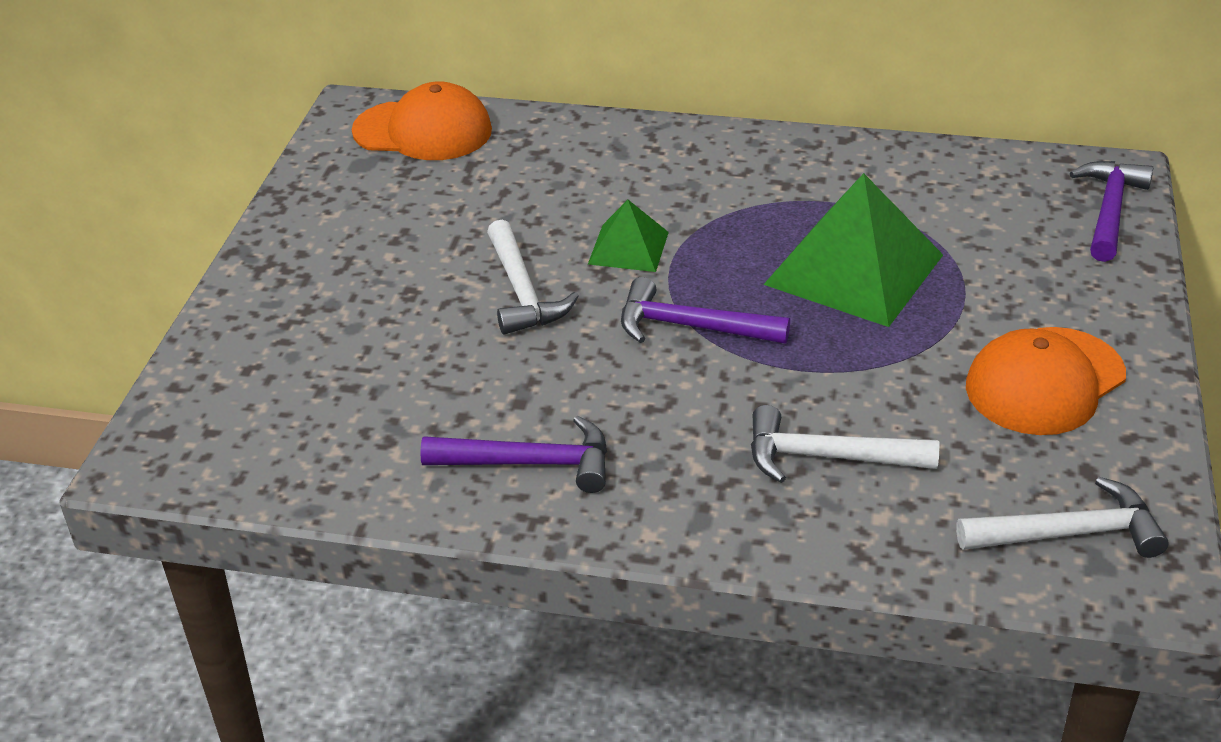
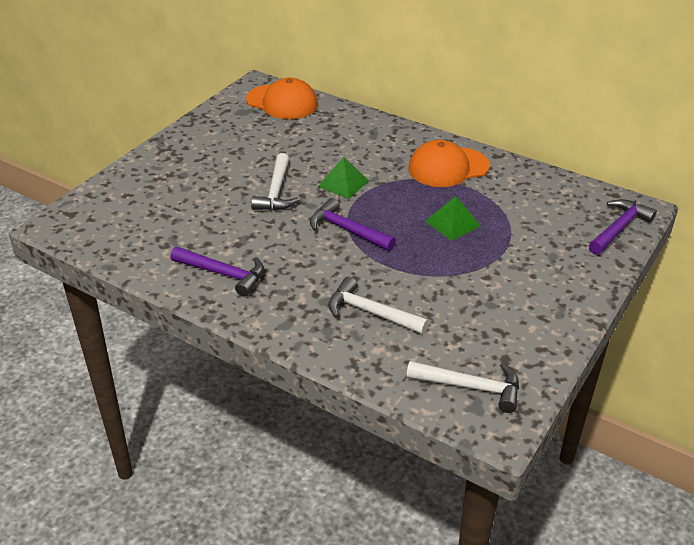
camera: 20 degrees right, 0 degrees up
(854, 269) = (453, 223): green pyramid -> green pyramid, size x0.52
(1045, 381) = (515, 307): orange cap -> orange cap (448, 167)

